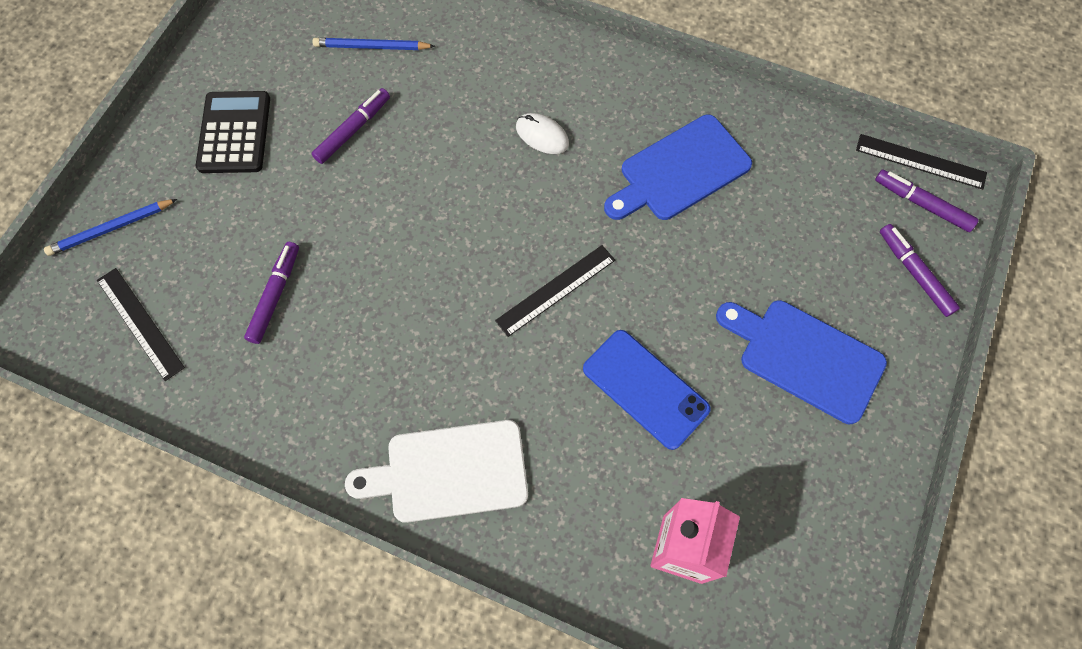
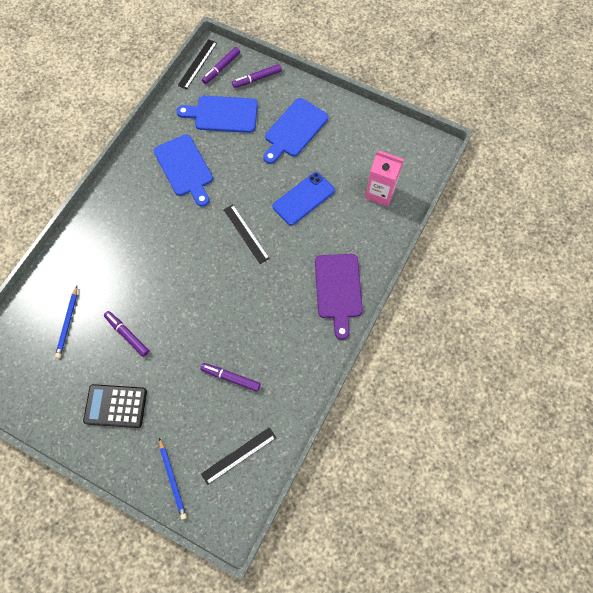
camera: 85 degrees left, 0 degrees up
(449, 471) = (338, 290): white cutting board -> purple cutting board
(542, 135) = (150, 232): white mouse -> none
(813, 220) = (223, 114): none -> blue cutting board

